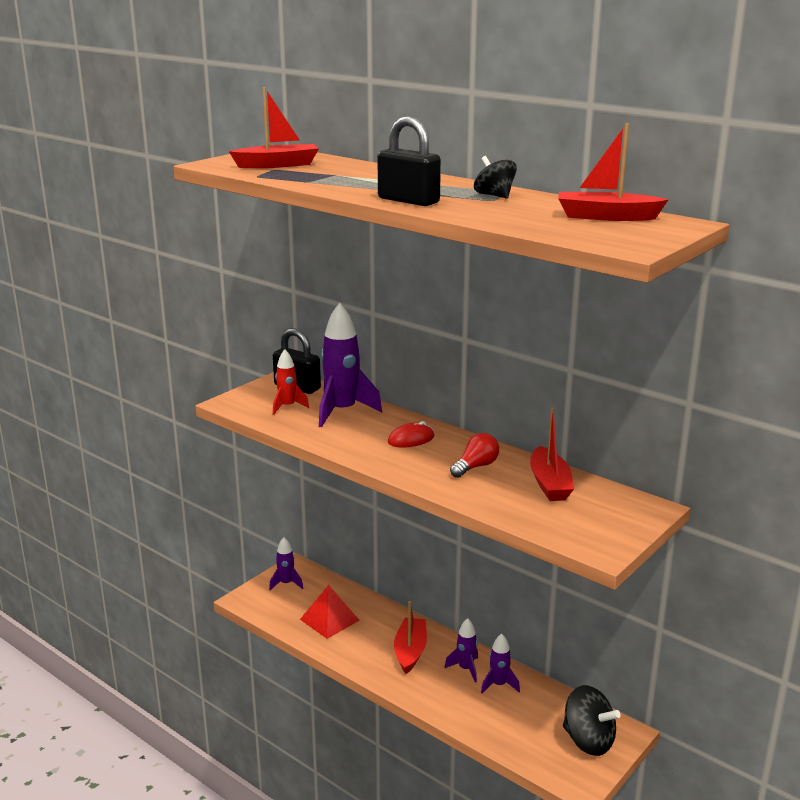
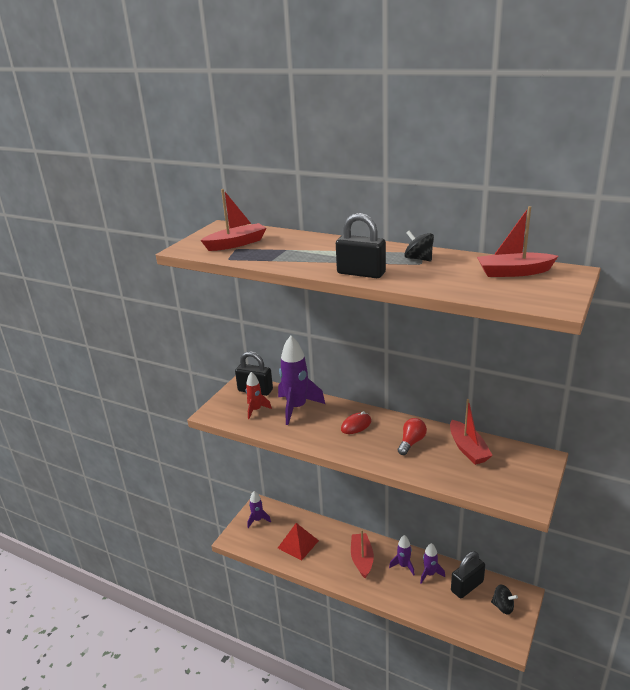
camera: 10 degrees left, 5 degrees up
(546, 708) = (467, 586): none -> black padlock
(588, 741) = (503, 606): black spinning top -> black spinning top, size x0.61

